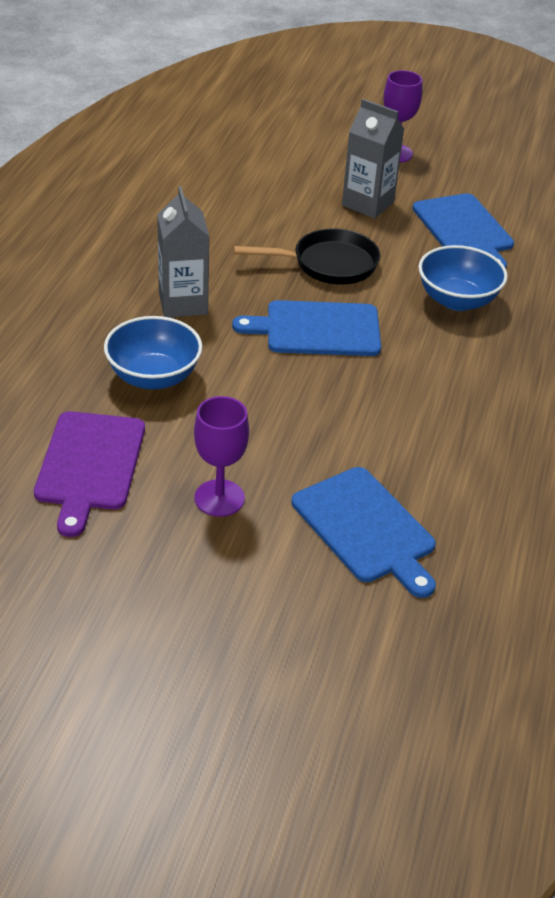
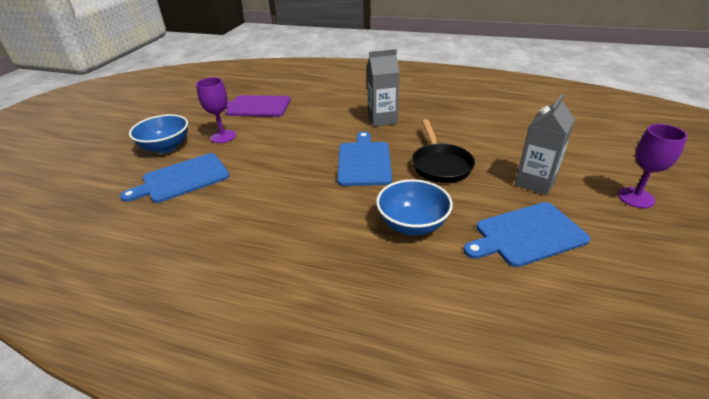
camera: 95 degrees right, 5 degrees down
(153, 377) = (317, 116): blue bowl -> blue bowl (166, 147)

